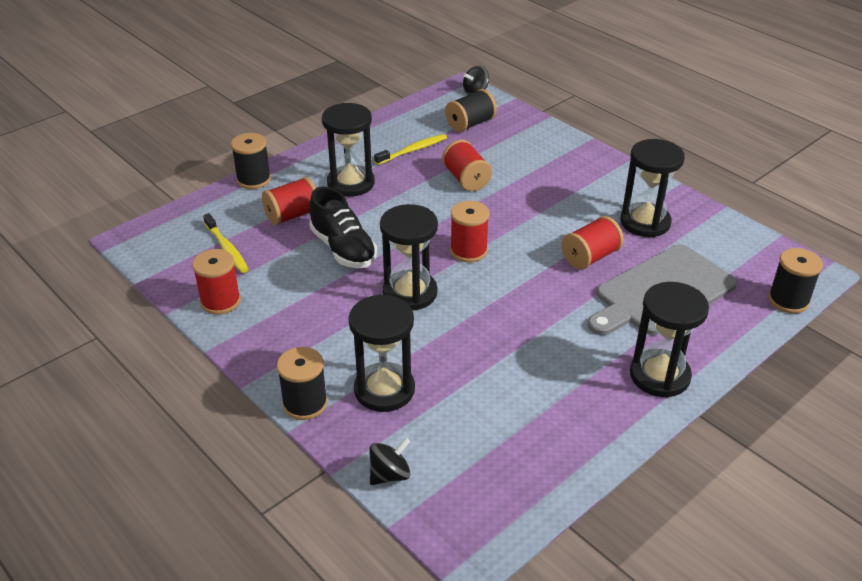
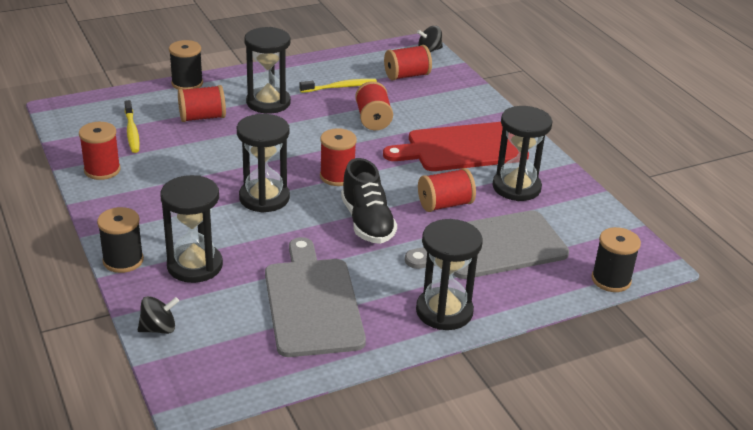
camera: 15 degrees right, 5 degrees down
(343, 249) = (229, 152): black shoe -> black shoe (367, 222)
(470, 124) = (406, 75): black spool -> red spool
(528, 400) = (312, 302): none -> grey cutting board
(569, 191) = (462, 148): none -> red cutting board

